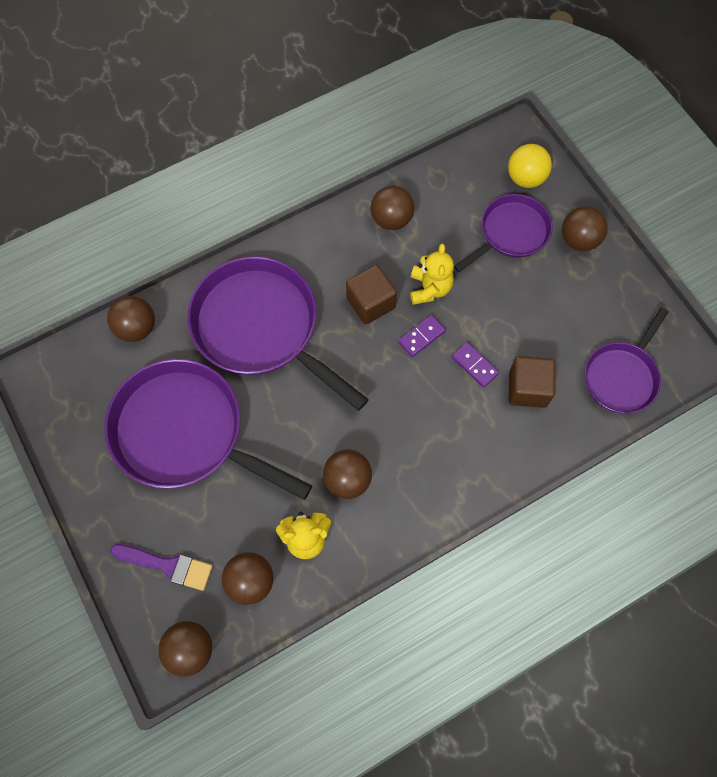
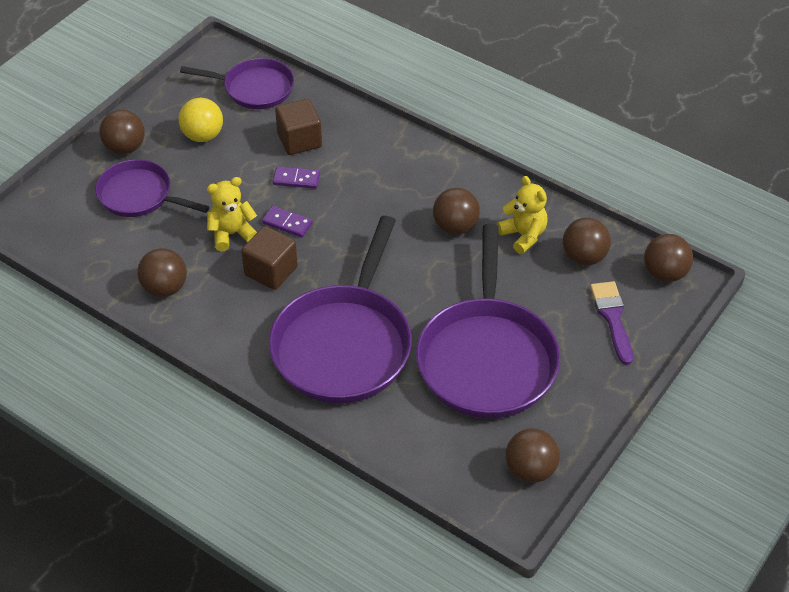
camera: 115 degrees left, 20 degrees down
(137, 328) = (403, 449): brown ball -> brown ball (530, 470)
(474, 365) = (296, 179): purple domino -> purple domino turned 75 degrees clockwise
(525, 178) = (67, 203): yellow ball -> yellow ball (203, 136)

